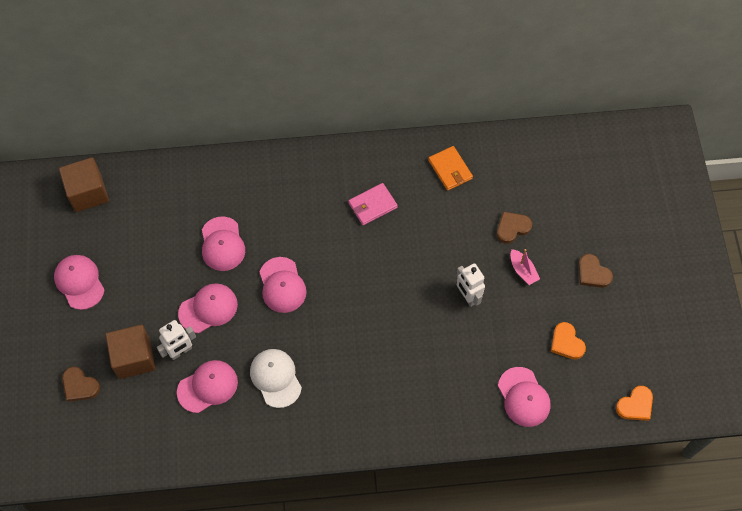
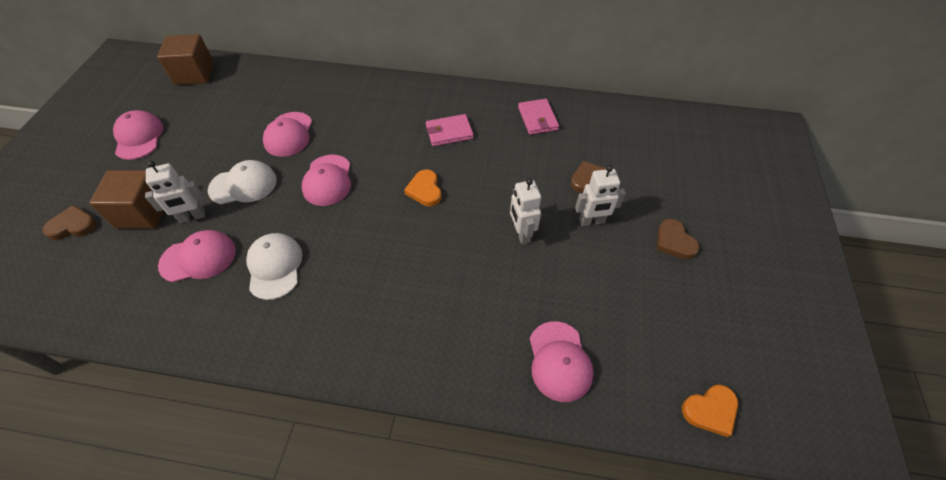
camera: 15 degrees right, 10 degrees down
(80, 386) = (73, 226): brown heart -> brown heart turned 120 degrees clockwise
(208, 308) = (243, 185): pink cap -> white cap
(450, 169) = (537, 119): orange wallet -> pink wallet
(523, 270) = (592, 221): pink boat -> white robot
(566, 343) = (628, 309): orange heart -> orange heart (425, 190)

